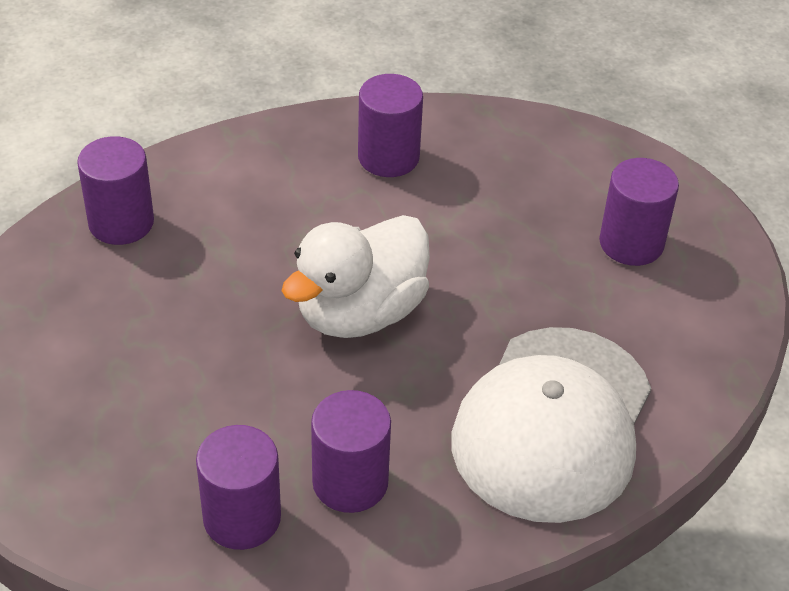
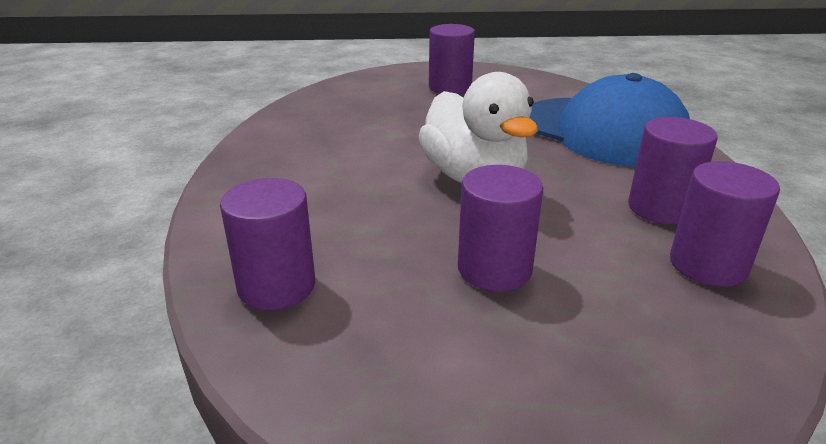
camera: 70 degrees left, 15 degrees down
(388, 157) = (305, 142): purple cylinder -> purple cylinder (494, 269)
(553, 423) = (602, 131): white cap -> blue cap

